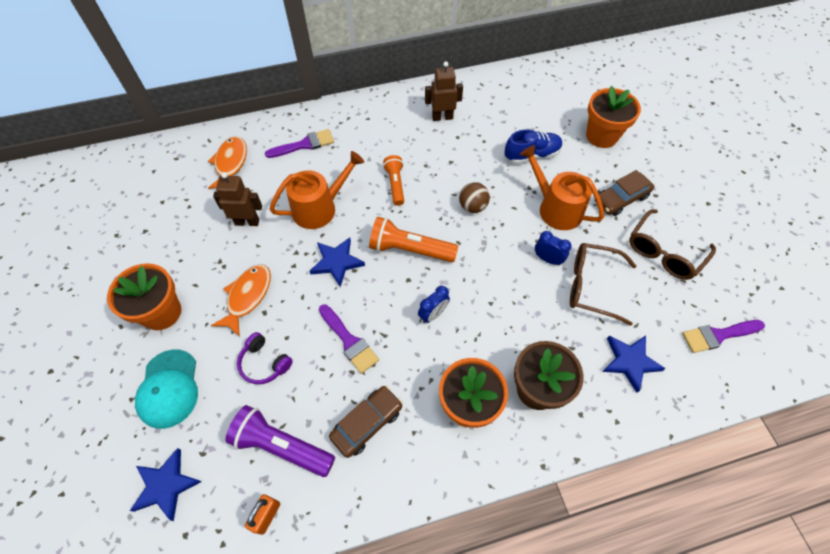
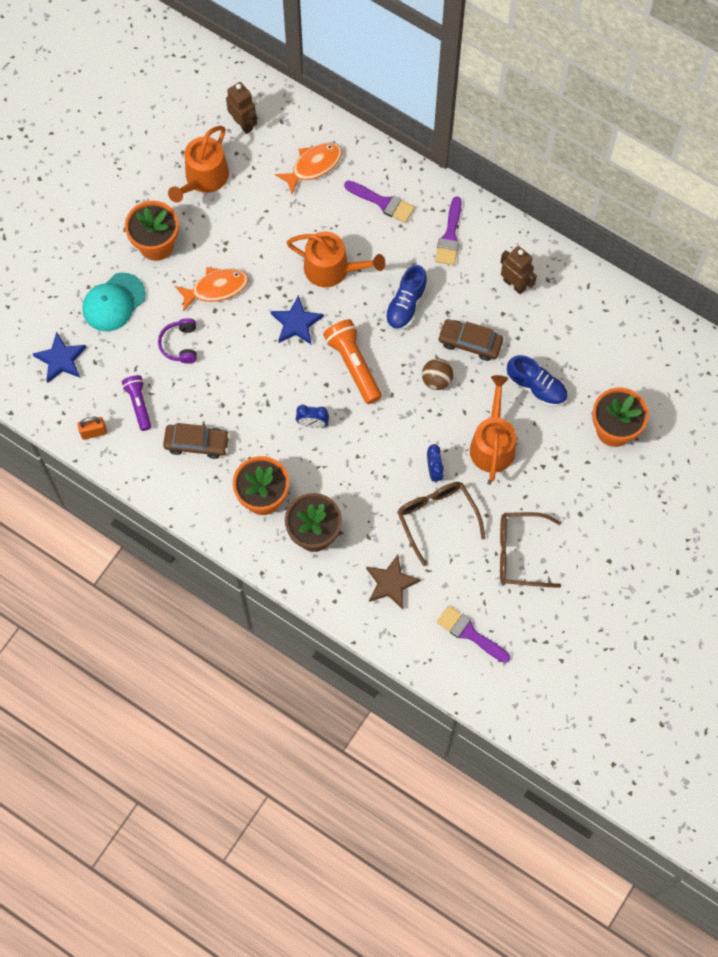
camera: 50 degrees right, 10 degrees up
(153, 236) = (204, 178): none -> orange watering can
(247, 222) = (273, 230): brown robot -> brown robot (243, 123)
(282, 446) = (139, 404): purple flashlight -> purple flashlight, size x0.64
(349, 341) = (243, 384): purple brush -> purple brush (450, 236)
(395, 184) = (406, 305): orange flashlight -> blue shoe
(621, 199) = (550, 488): brown car -> brown car (470, 342)
(630, 362) = (391, 583): blue star -> brown star

